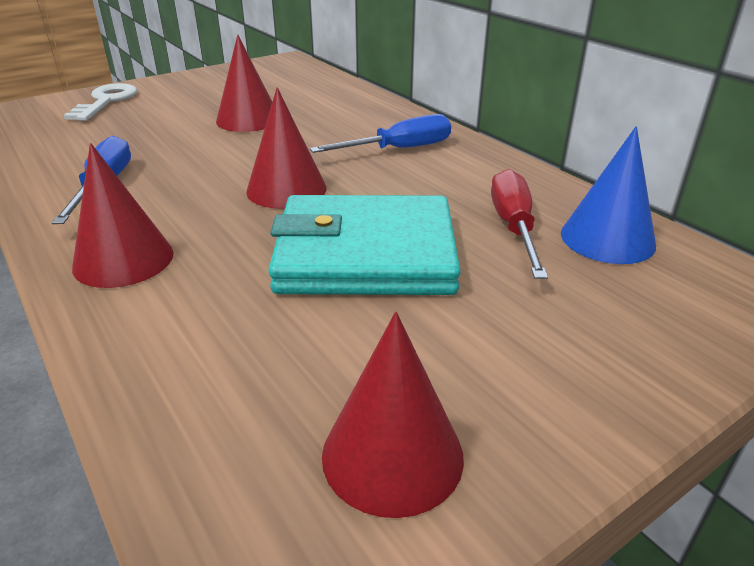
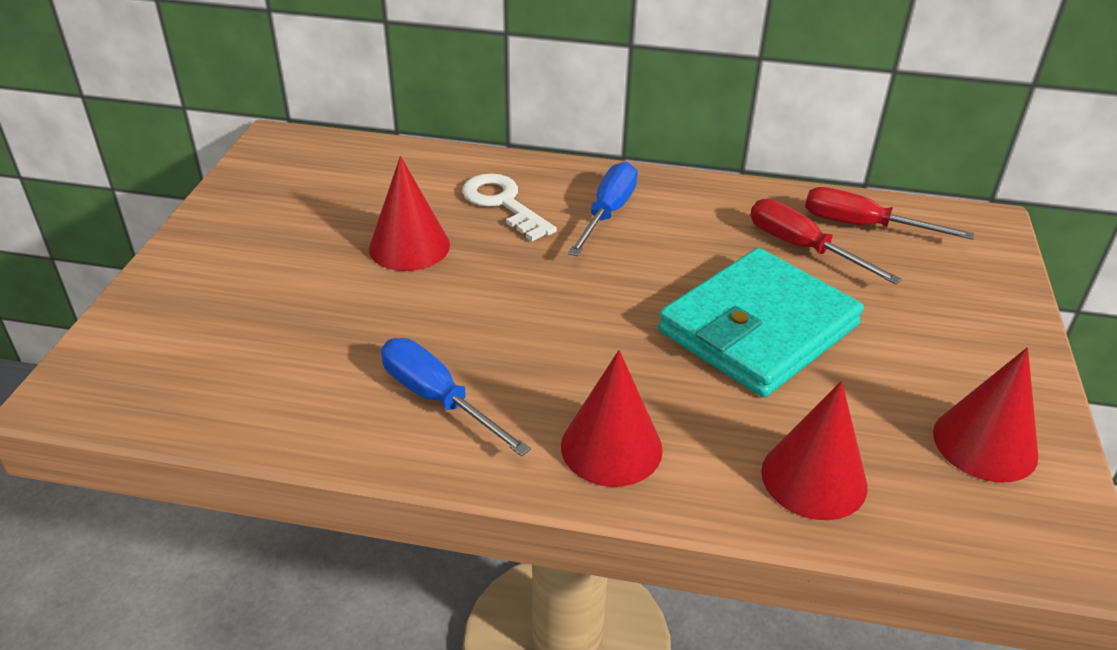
camera: 45 degrees left, 5 degrees up
(106, 101) = (186, 302): white key -> white key (503, 203)
(286, 189) = (599, 305): red cone -> red cone (814, 478)
(607, 239) = (863, 226): blue cone -> red screwdriver

